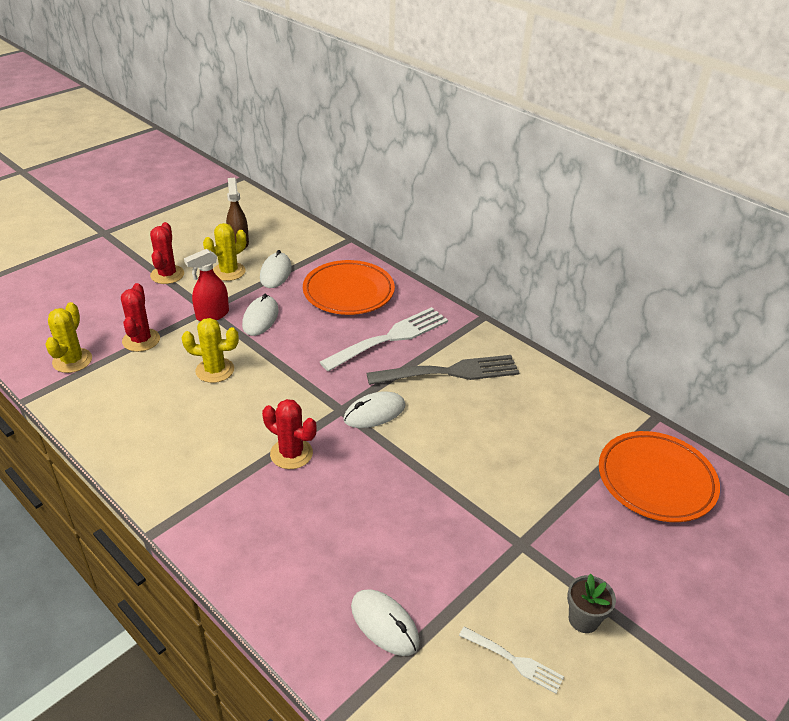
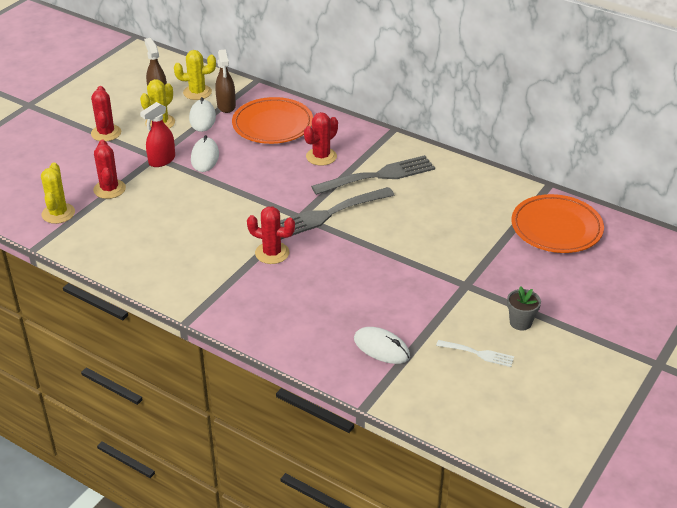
camera: 10 degrees left, 0 degrees up
(215, 370) = (184, 203): yellow cactus -> yellow cactus (197, 92)
(306, 263) = (226, 106): none -> brown spray bottle
(374, 413) = (327, 214): white mouse -> grey fork
(390, 338) = (321, 157): white fork -> red cactus

